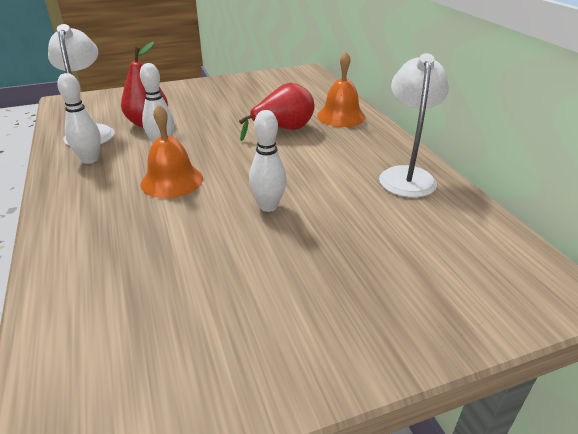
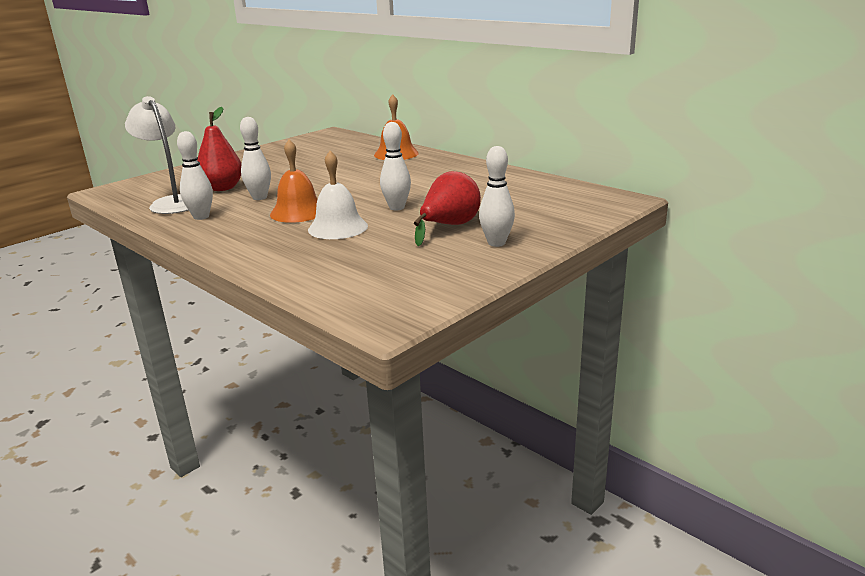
camera: 25 degrees left, 10 degrees down
(181, 221) = (338, 227): none -> white bell
(283, 129) = (356, 169): red pear -> red pear (449, 226)
(323, 327) = (496, 243): none -> white bowling pin
(406, 175) = (482, 174): white lamp -> none

